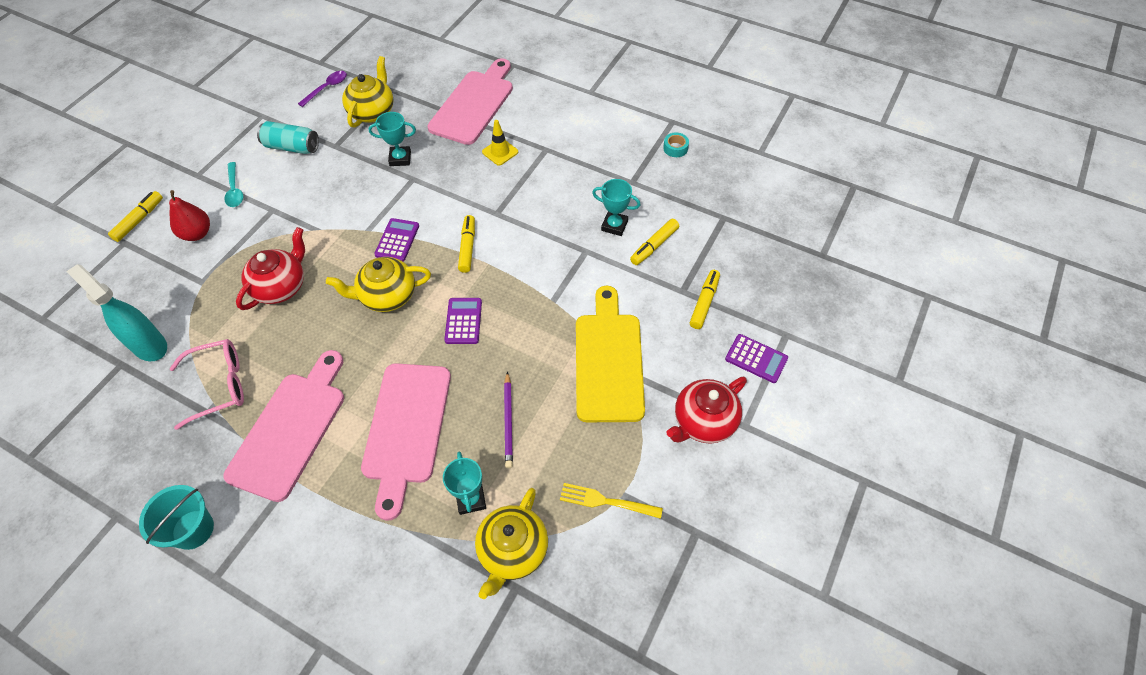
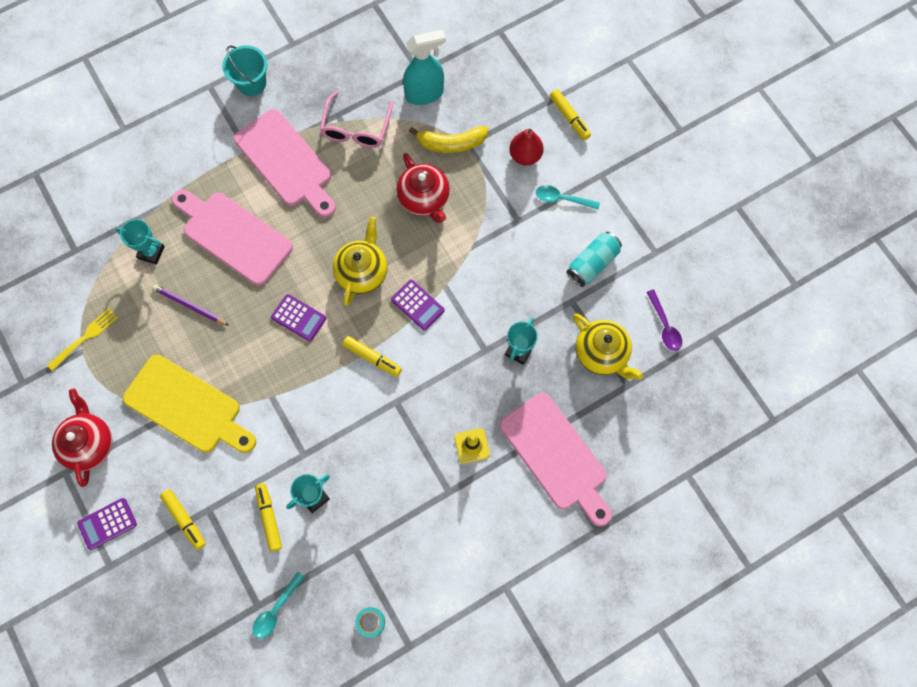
camera: 120 degrees right, 15 degrees up
(206, 295) = (451, 143): none -> yellow banana
(512, 551) = (98, 260): yellow teapot -> none
(716, 205) = (276, 609): none -> turquoise spoon

